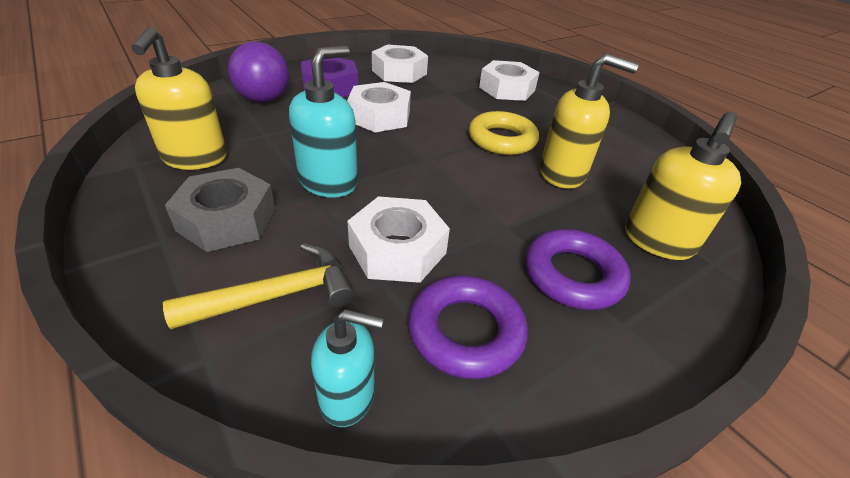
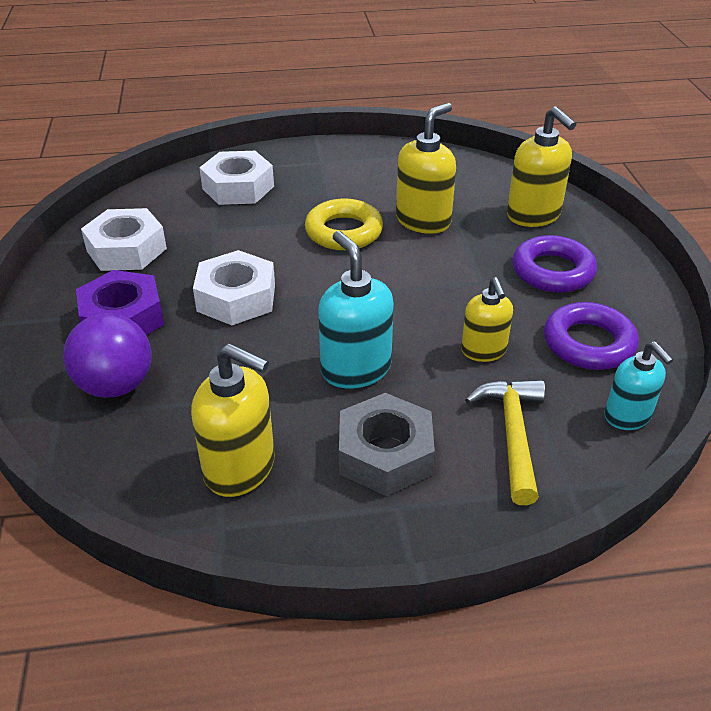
camera: 60 degrees left, 0 degrees up
(348, 396) = (627, 416): turquoise soap dispenser -> turquoise soap dispenser turned 120 degrees clockwise
(397, 249) = (483, 351): white nut -> yellow soap dispenser

